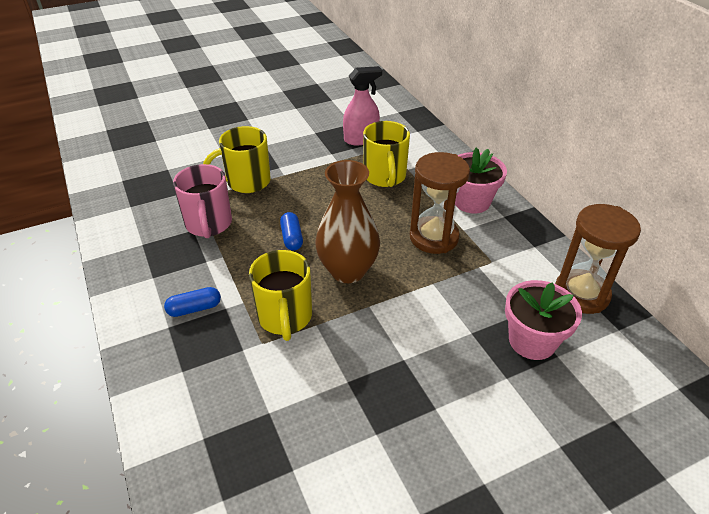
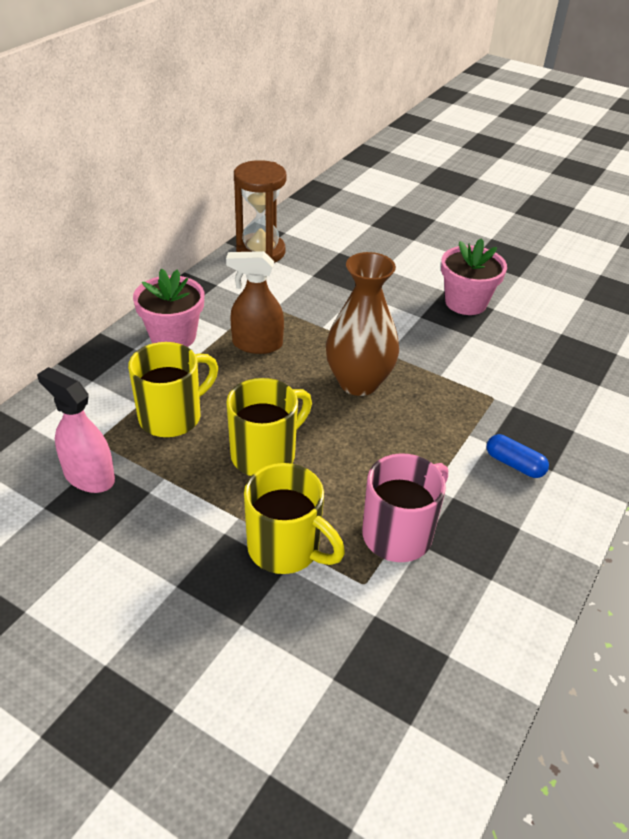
camera: 125 degrees left, 0 degrees up
(285, 317) = (455, 397): yellow mug -> yellow mug (265, 454)
(292, 238) = (351, 445): blue capsule -> none
(434, 237) = (257, 344): brown hourglass -> brown spray bottle
(532, 341) = (336, 264): pink flower pot -> pink flower pot (466, 302)

